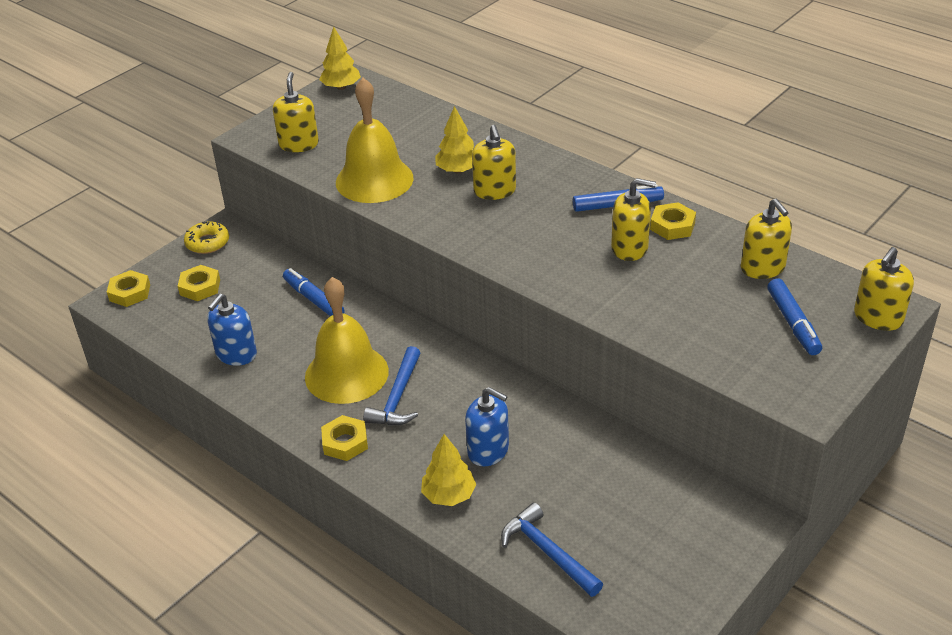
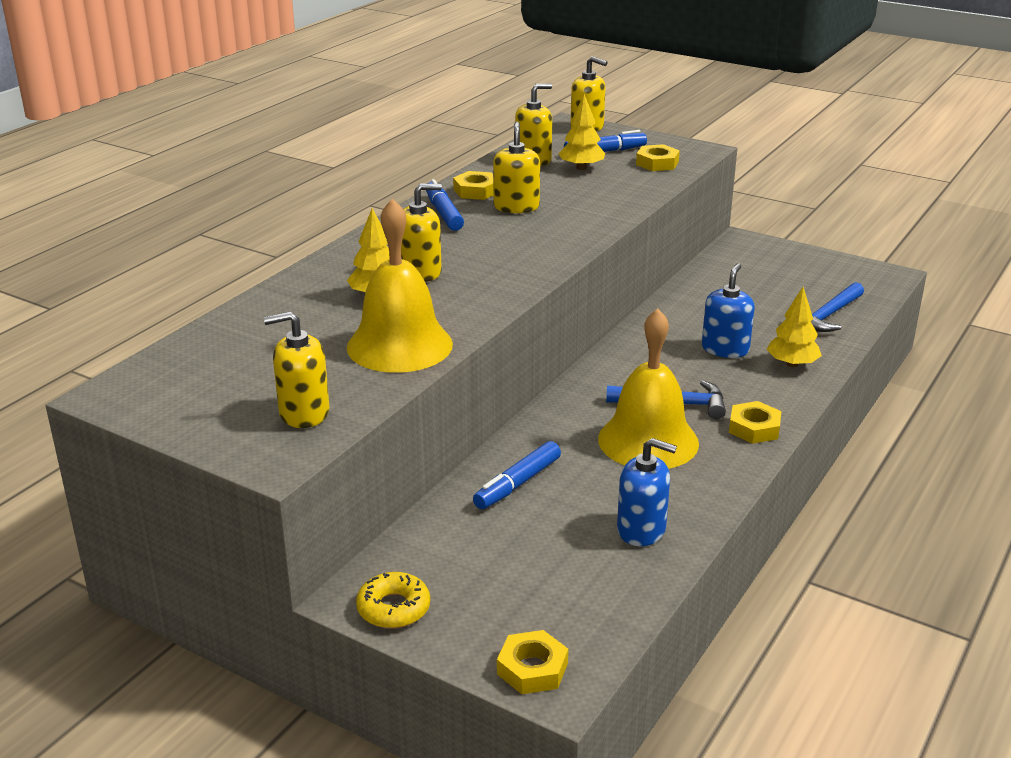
camera: 100 degrees left, 10 degrees down
(200, 287) = (507, 592): yellow nut -> yellow nut (657, 163)
(341, 87) = (136, 398): yellow tree -> yellow tree (581, 168)

